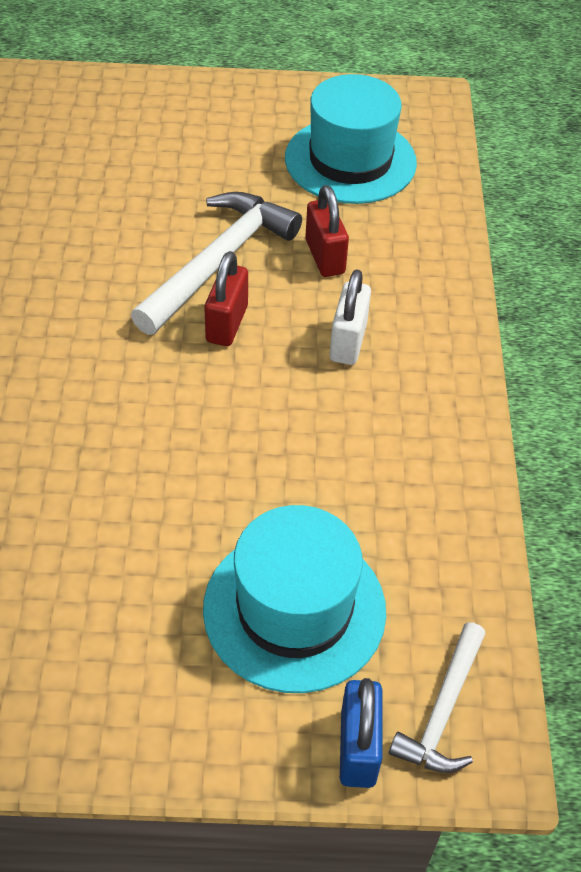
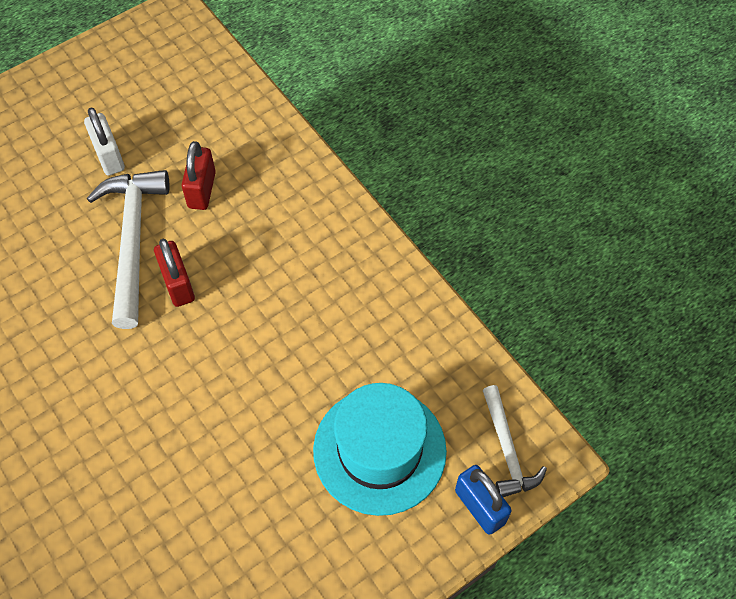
camera: 35 degrees left, 10 degrees up
(325, 257) = (202, 190): red padlock -> red padlock turned 60 degrees clockwise
(348, 342) = (268, 245): white padlock -> white padlock (109, 156)
(350, 160) = (158, 101): turquoise hat -> none

